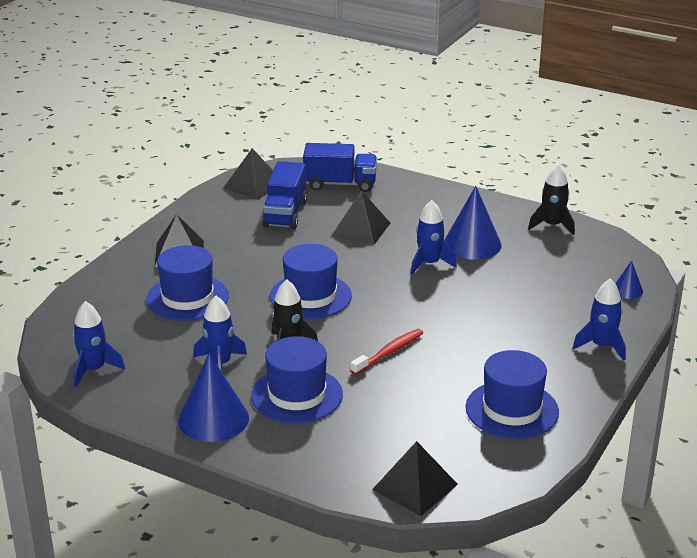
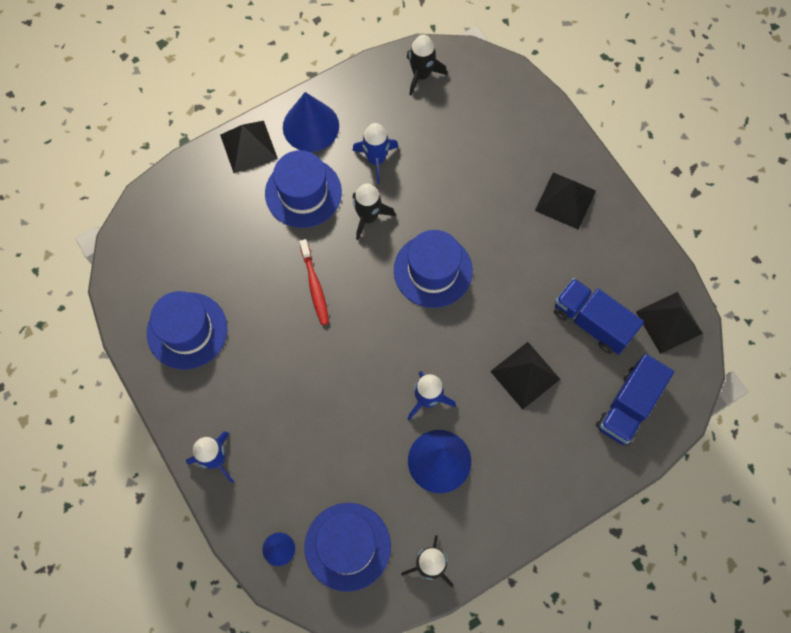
camera: 120 degrees right, 40 degrees up
(93, 370) = (421, 75): blue rocket -> black rocket
(187, 298) = (486, 176): blue hat -> blue hat (347, 546)
(415, 486) = (154, 214): black pyramid -> black pyramid (249, 146)

